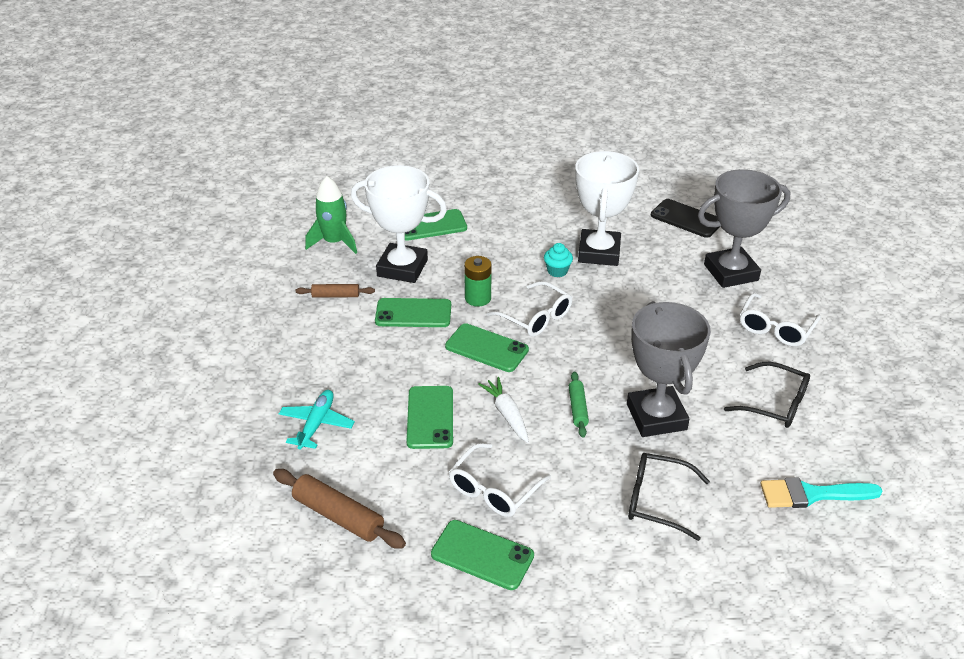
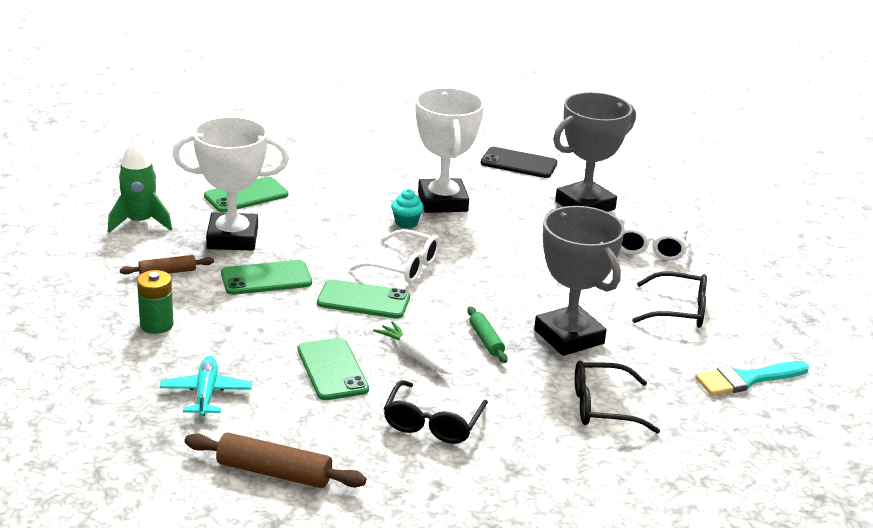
camera: 20 degrees left, 10 degrees down
(478, 298) = (331, 256): green battery -> green battery (156, 325)
(482, 555) = (448, 481): green phone -> none
(494, 490) = (432, 423): white glasses -> black glasses

